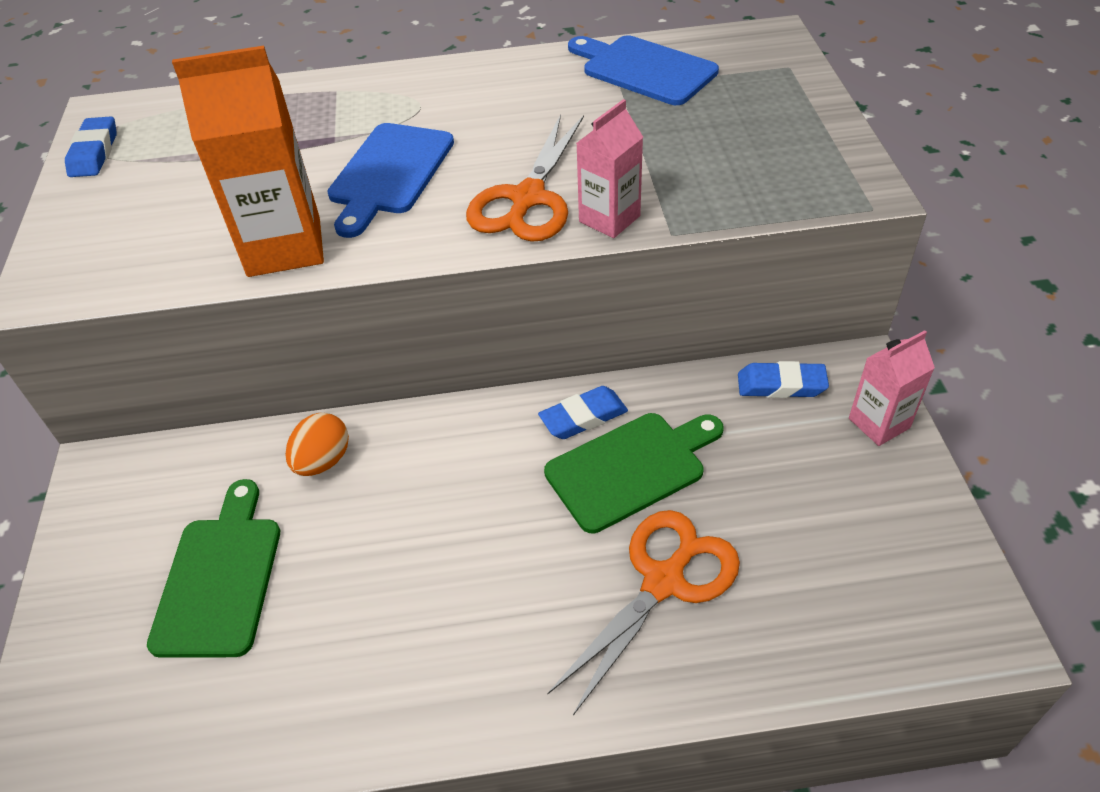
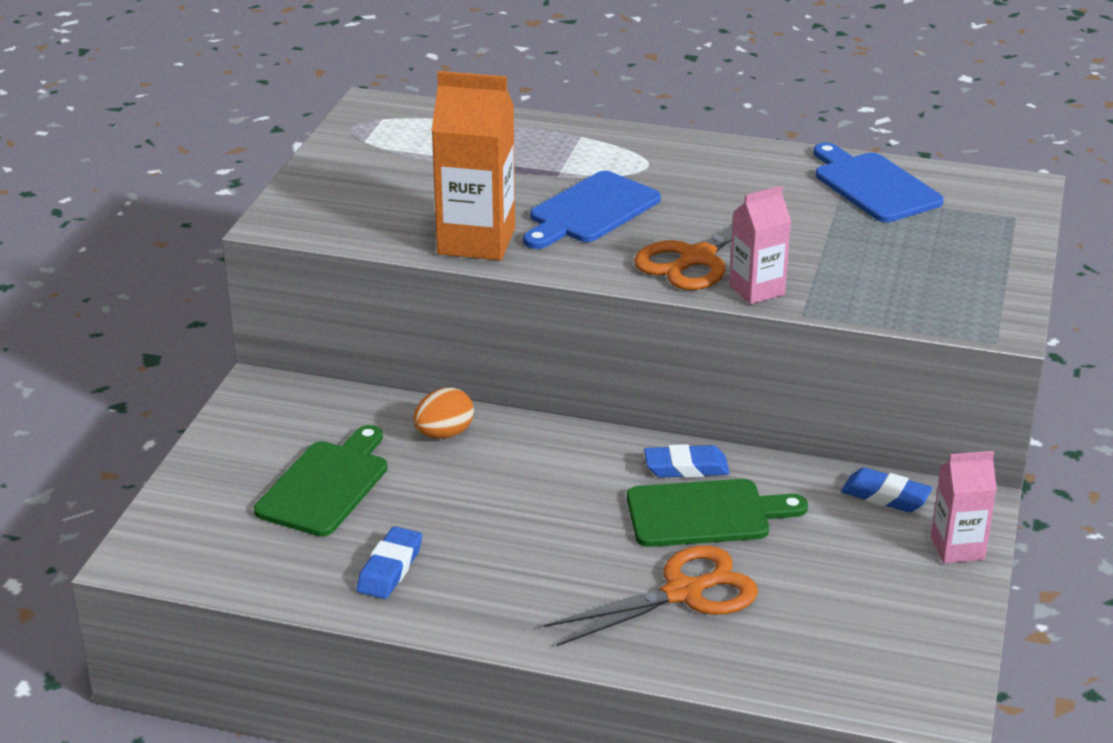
camera: 20 degrees right, 15 degrees down
(94, 152) = (354, 135): blue eraser -> blue eraser (390, 568)

